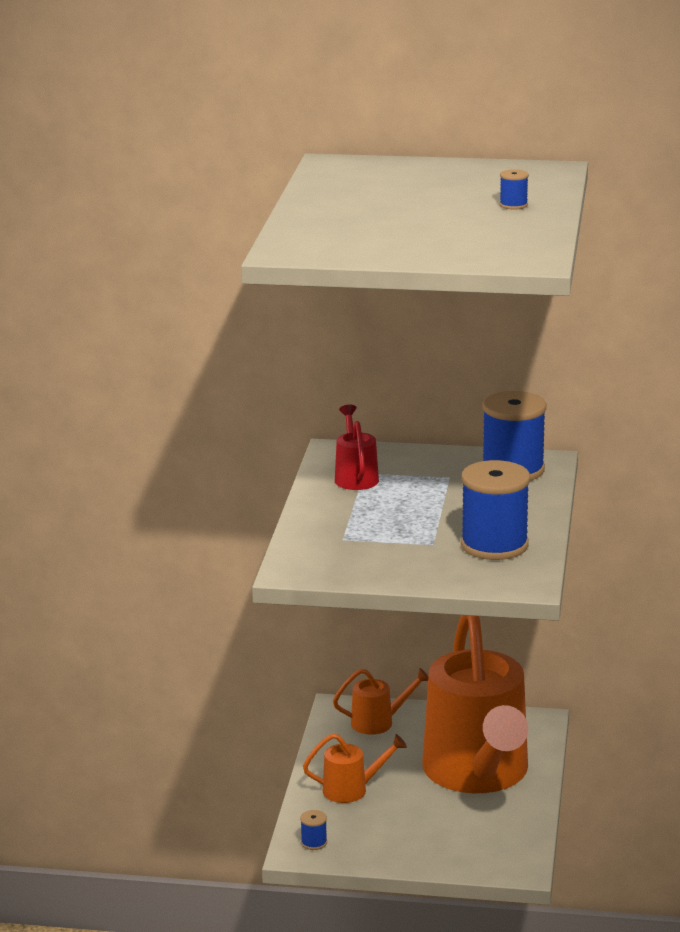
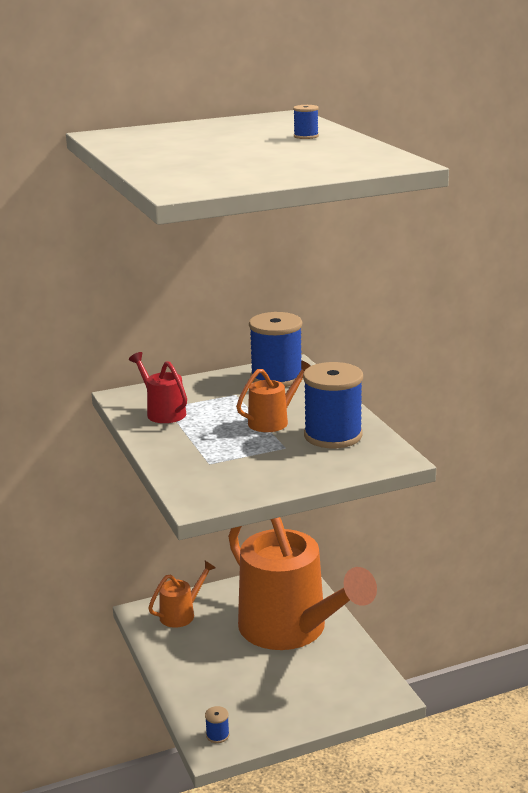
camera: 30 degrees left, 0 degrees up
(352, 790) = (208, 677): orange watering can -> orange watering can (273, 421)

